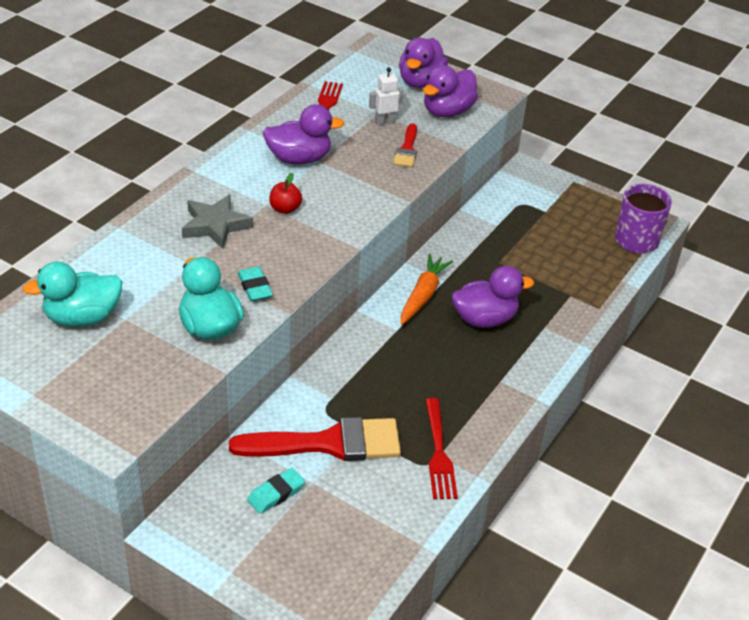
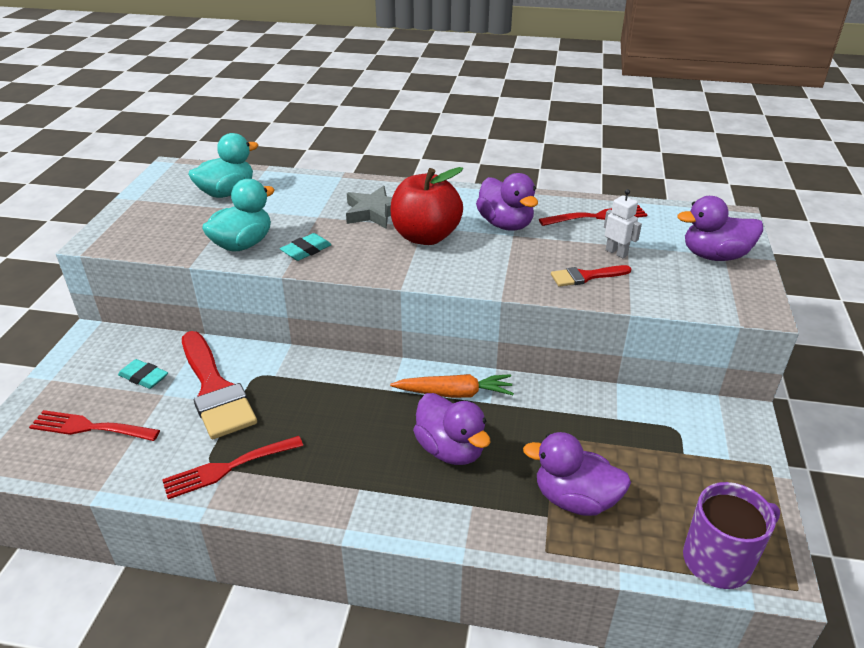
camera: 70 degrees right, 5 degrees down
(82, 317) = (227, 193): turquoise duck -> turquoise duck turned 90 degrees clockwise
(285, 209) = (425, 236): red apple -> red apple, size x2.22
(332, 544) = (89, 427): none -> red fork
(447, 111) = (684, 285): purple duck -> purple duck (575, 499)

